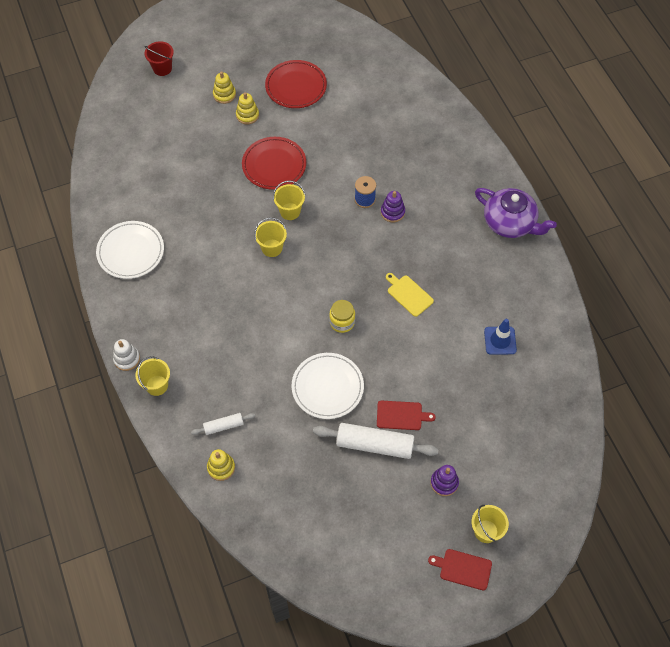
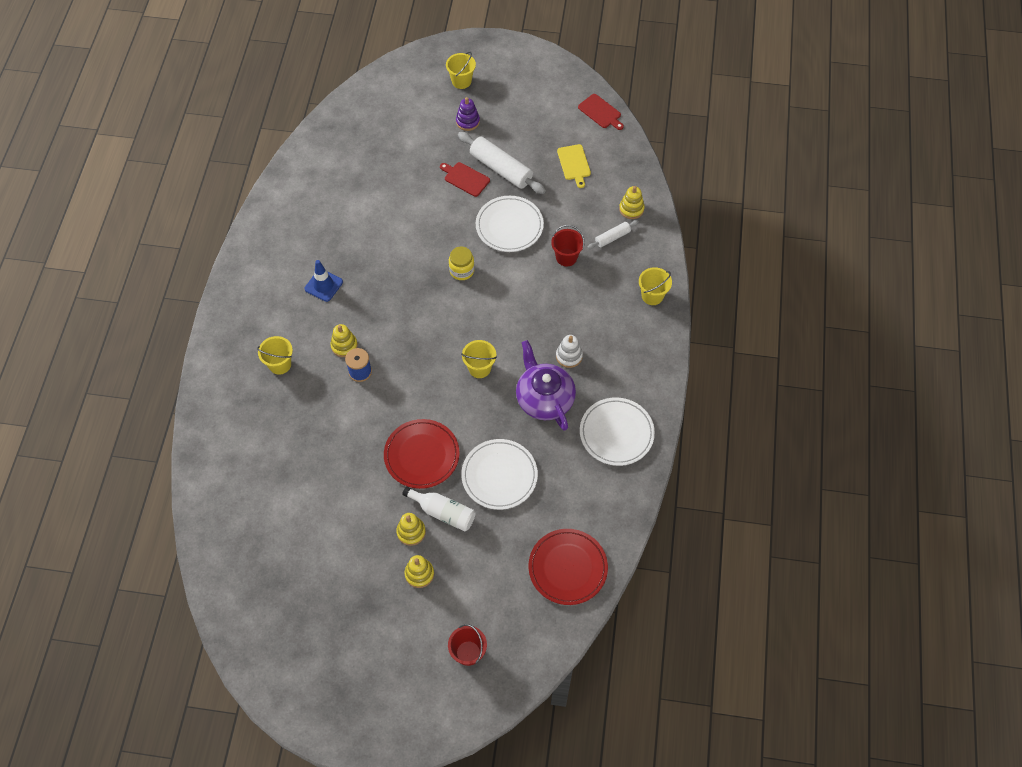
camera: 150 degrees left, 0 degrees up
(127, 359) = (668, 331): white stacking toy -> white stacking toy (569, 356)
(206, 179) = (499, 476): none -> white plate
(223, 426) = (612, 237): white rolling pin -> white rolling pin turned 45 degrees counterclockwise
(232, 137) = (443, 512): none -> white bottle
(256, 383) = (566, 257): none -> red bucket
(290, 211) = (439, 396): yellow bucket -> yellow bucket (280, 364)
(296, 86) = (335, 541): red plate -> red plate (567, 568)
(392, 212) = (344, 346): purple stacking toy -> yellow stacking toy
(409, 294) = (388, 265): yellow cutting board -> yellow cutting board (574, 164)
(463, 569) = (494, 69): red cutting board -> red cutting board (600, 112)
(500, 340) = (344, 193): blue traffic cone -> blue traffic cone (323, 285)
(510, 223) = (249, 282): purple teapot -> purple teapot (544, 398)

